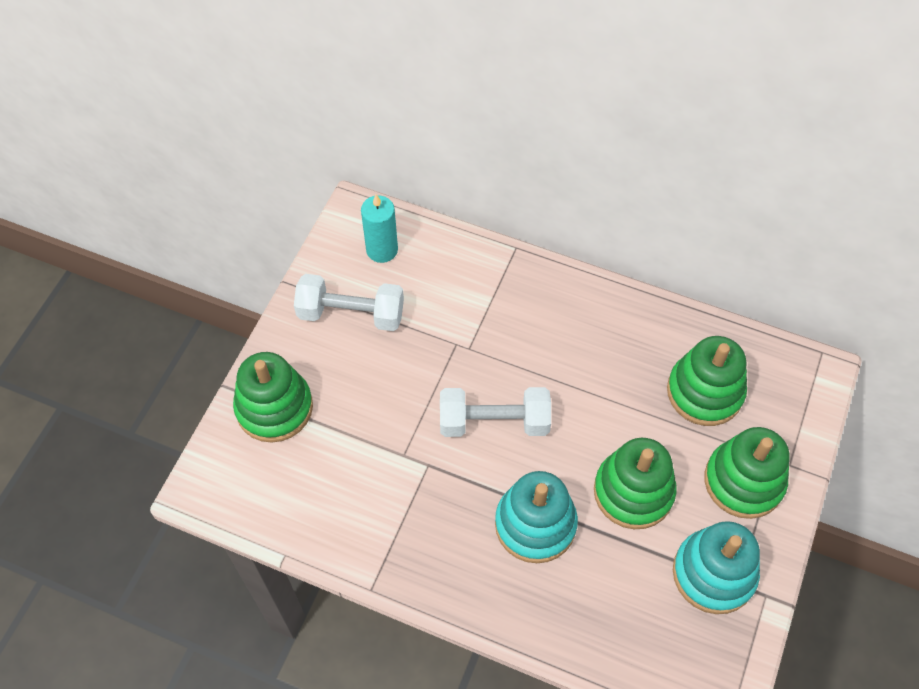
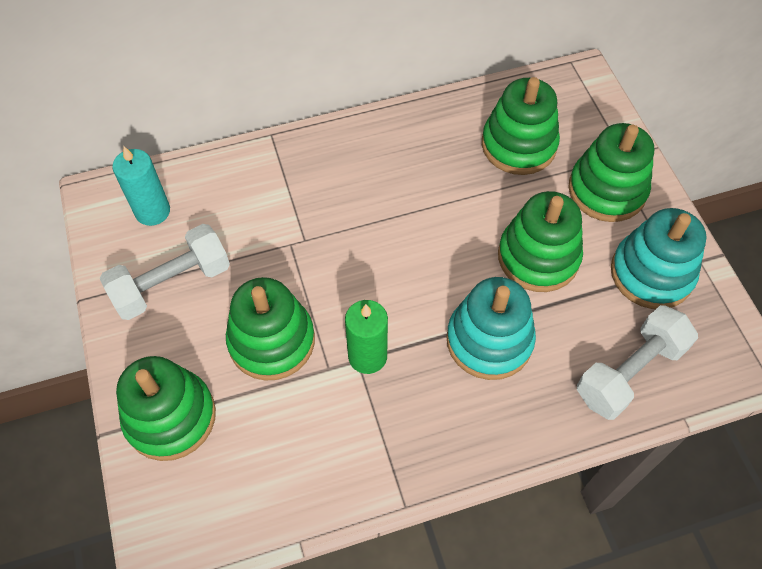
camera: 40 degrees left, 0 degrees up
(382, 406) = (271, 341): none -> green stacking toy
(437, 467) = (367, 356): none -> green candle
(494, 422) = (380, 284): white dumbbell -> white dumbbell (629, 372)

